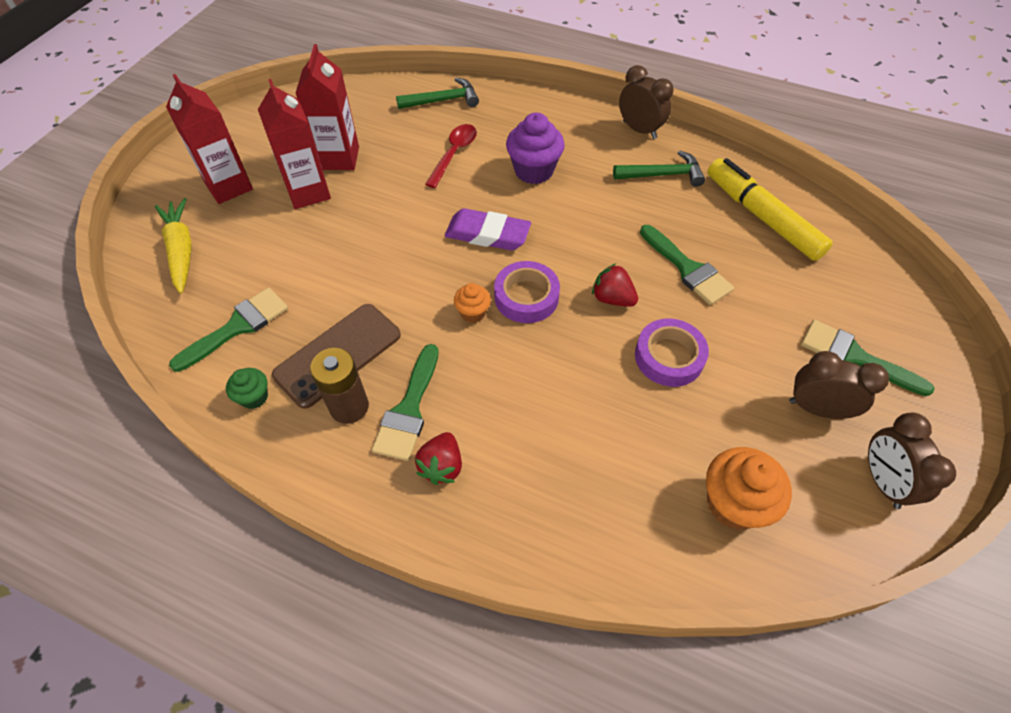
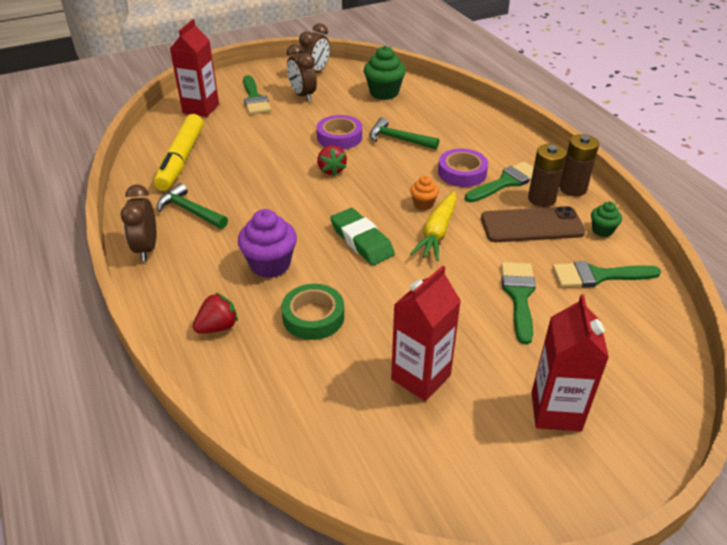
camera: 140 degrees left, 15 degrees down
(181, 250) = (629, 364): yellow carrot -> yellow carrot (437, 233)
(308, 192) = (477, 356): red carton -> red carton (201, 108)
(319, 454) = (572, 188): none -> brown battery
(442, 466) = (506, 156): red strawberry -> red strawberry (218, 327)
(443, 100) = (254, 384): green hammer -> green hammer (398, 139)
(454, 154) = (313, 317): red spoon -> green tape
(487, 234) = (361, 240): purple eraser -> green eraser
(526, 297) = (380, 195): purple tape -> purple tape (462, 172)
(687, 269) = (268, 161): green brush -> green brush (519, 296)
(733, 503) = (384, 93): orange cupcake -> green cupcake

